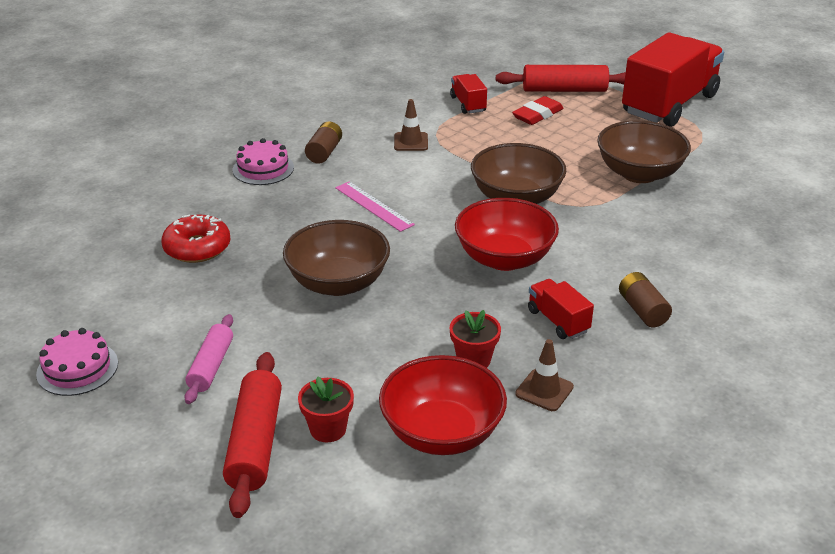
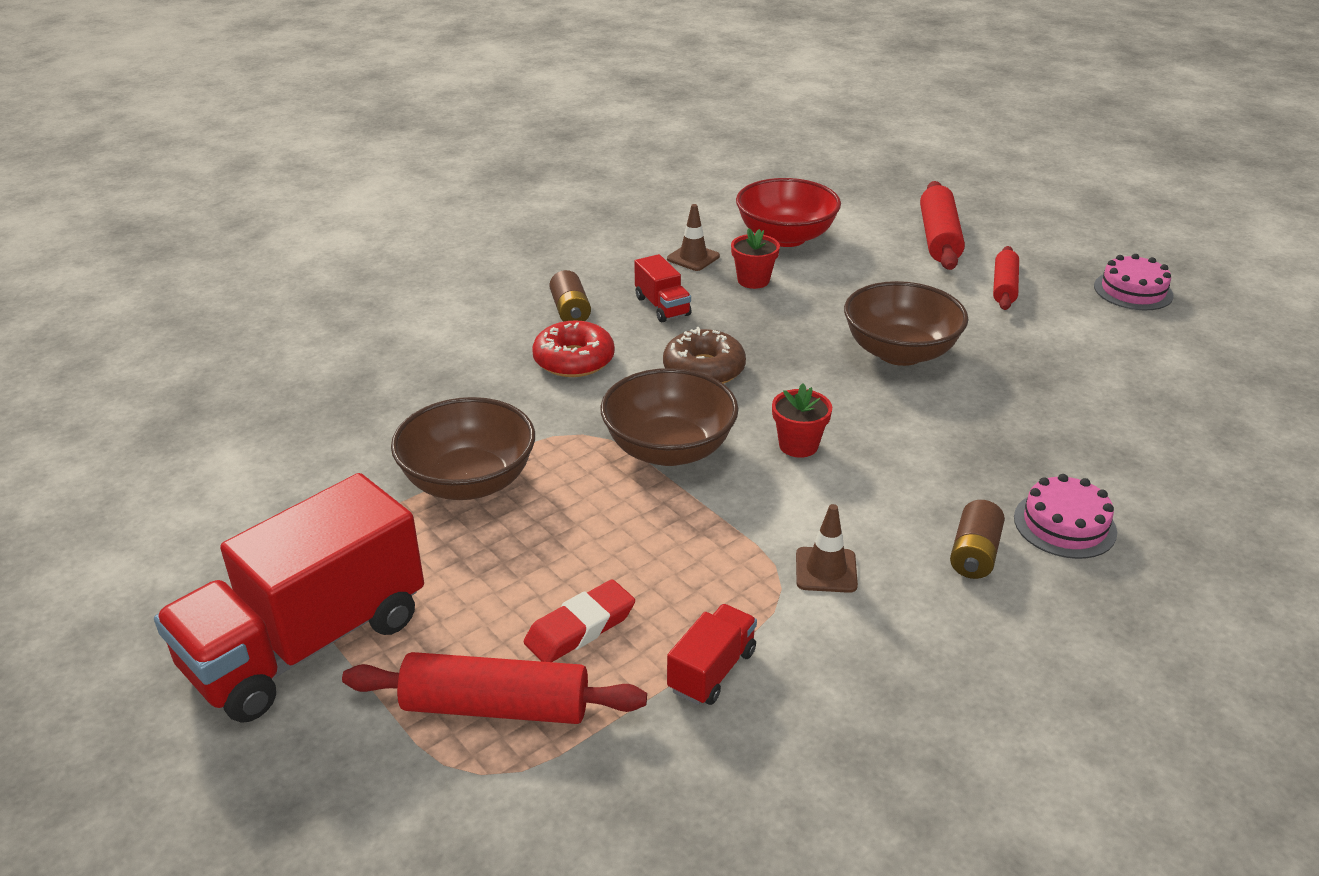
camera: 175 degrees left, 0 degrees up
(197, 247) = (1091, 401): red donut -> red donut (574, 360)
(211, 366) = (1004, 287): pink rolling pin -> red rolling pin
(328, 429) = (881, 243): red flower pot -> red flower pot (798, 445)
(374, 206) = (873, 448): pink ruler -> none
(468, 104) = (712, 671): red truck -> red truck turned 135 degrees counterclockwise
(504, 258) = (704, 369): red bowl -> brown donut

